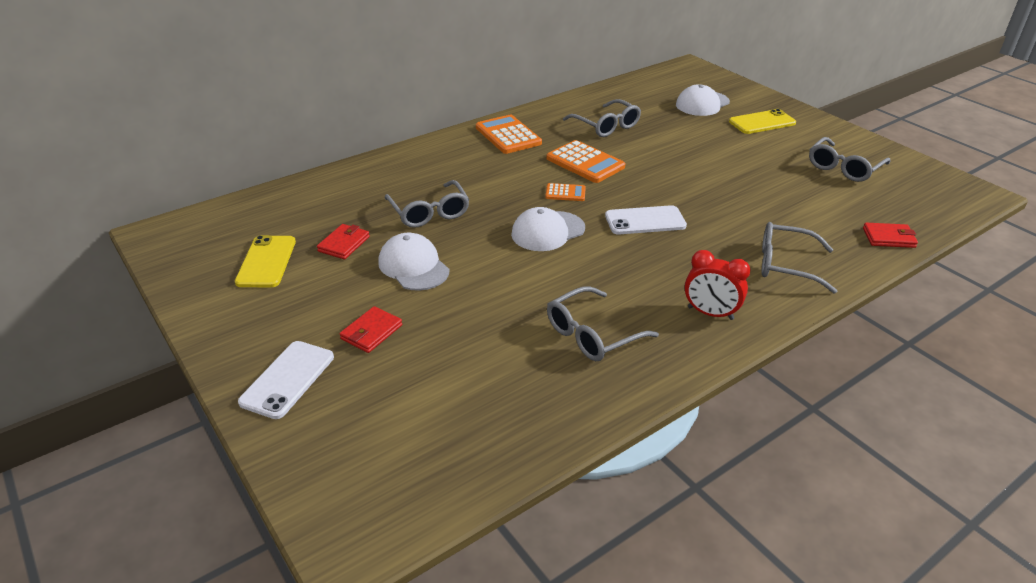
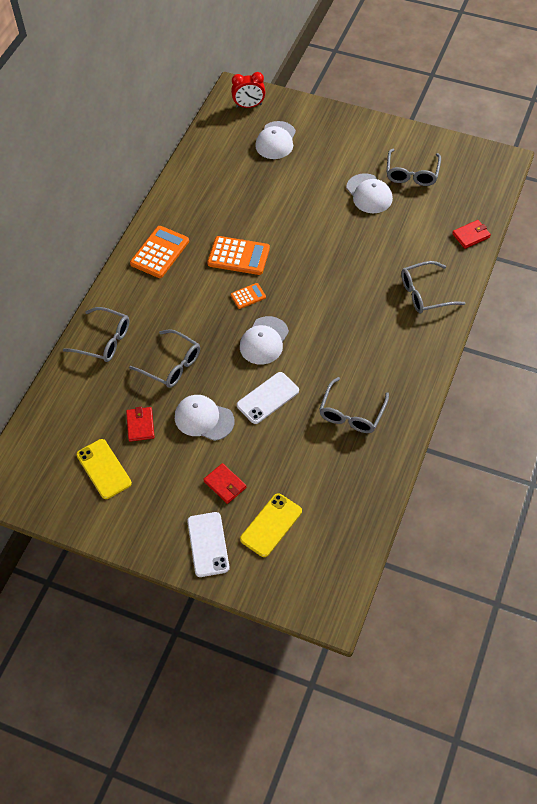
camera: 30 degrees left, 20 degrees up
(371, 332) = (225, 484): red wallet -> red wallet turned 45 degrees counterclockwise
(508, 135) = (160, 252): orange calculator -> orange calculator turned 90 degrees clockwise
(606, 126) = (224, 204): grey glasses -> grey glasses (104, 341)
(645, 221) = (318, 297): white phone -> white phone (268, 398)
(710, 313) = (405, 359): red clock -> red clock (249, 106)
(762, 122) = (331, 144): yellow phone -> yellow phone (271, 525)
(777, 166) = (369, 194): none -> white cap

